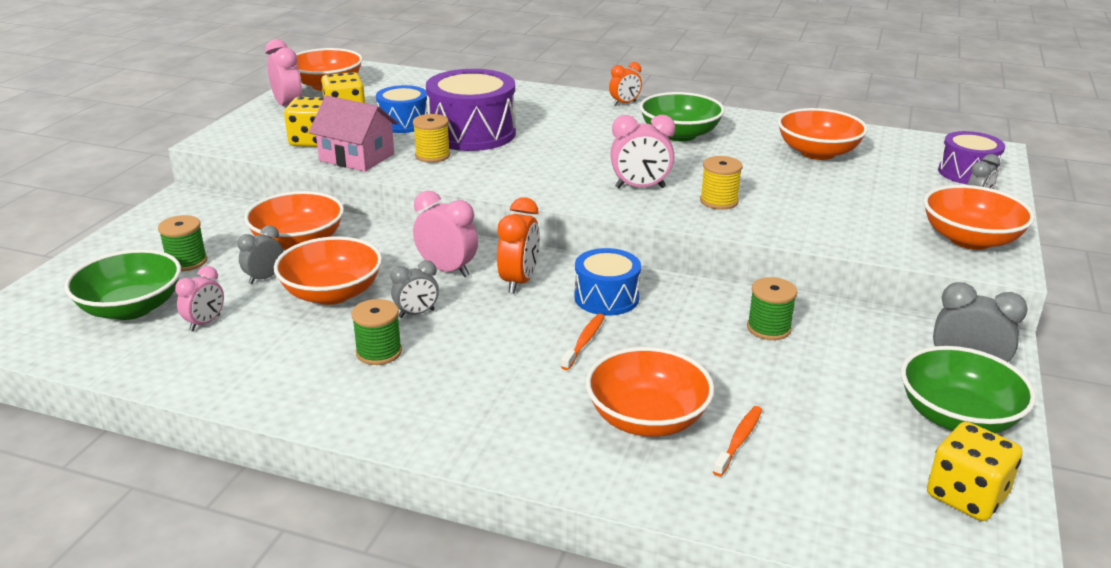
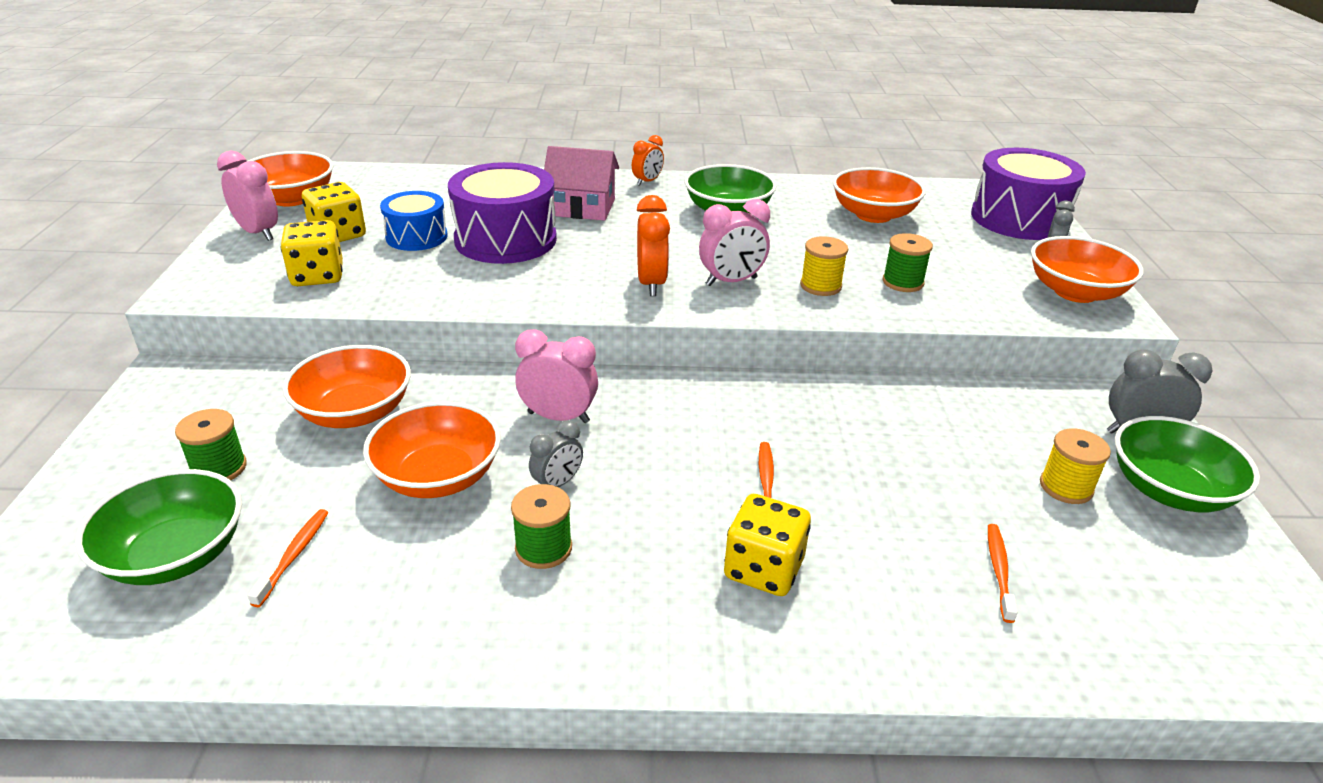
camera: 20 degrees left, 5 degrees up
(205, 323) = (294, 555): pink clock -> orange toothbrush
(264, 278) = (338, 472): grey clock -> none
(357, 157) = (387, 290): pink house -> pink house (582, 207)
(432, 155) = (477, 275): yellow spool -> yellow spool (1066, 487)
(519, 282) = (648, 417): orange clock -> orange clock (651, 284)
(606, 298) = (754, 419): blue drum -> none
(647, 418) = (892, 566): orange bowl -> none
(768, 328) = (936, 424): green spool -> green spool (902, 282)
(966, 496) = (1240, 582): yellow dice -> yellow dice (763, 569)
(967, 173) = (1019, 219): purple drum -> purple drum, size x1.68

